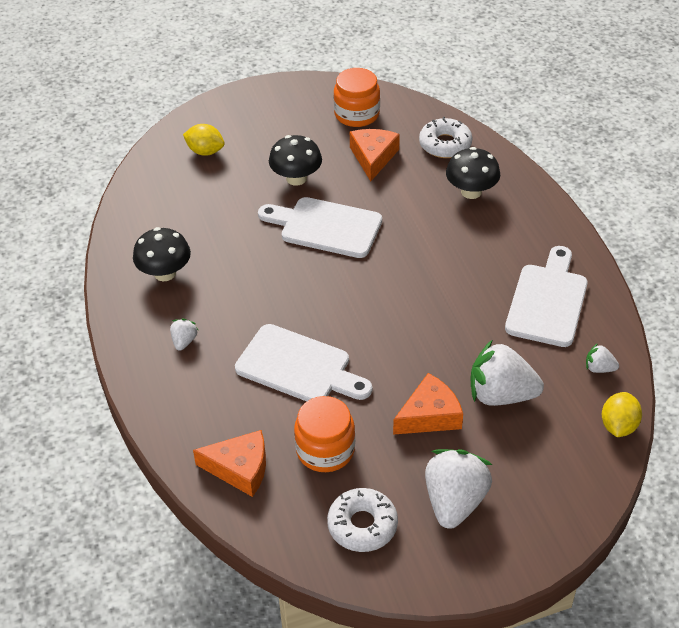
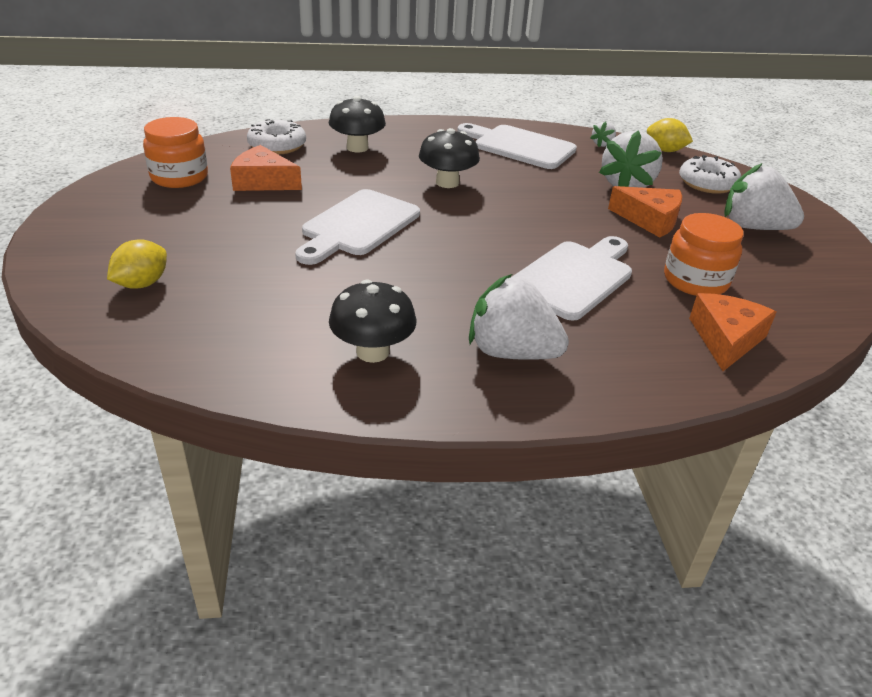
camera: 80 degrees left, 10 degrees down
(184, 341) = (511, 352): white strawberry -> white strawberry, size x2.17
(296, 178) = (258, 229): black mushroom -> black mushroom (447, 182)
(362, 525) = (791, 276): white donut -> white donut (707, 183)
(429, 415) = (650, 220): orange cheese -> orange cheese turned 135 degrees clockwise

